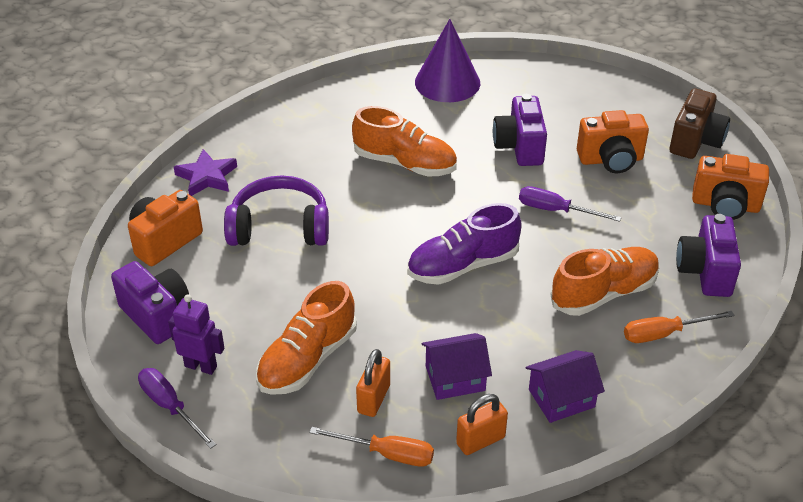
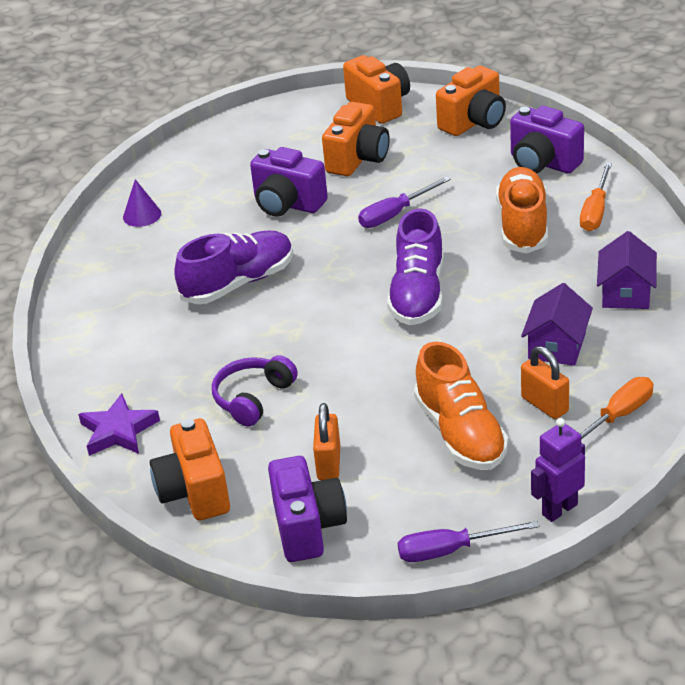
camera: 55 degrees left, 5 degrees down
(156, 315) = (308, 528): purple camera -> purple camera turned 90 degrees clockwise
(201, 366) = (411, 512): purple robot -> purple robot (559, 509)
(280, 227) = (253, 398): purple headphones -> purple headphones, size x0.67
(405, 163) = (238, 283): orange shoe -> purple shoe
(447, 82) = (142, 215): purple cone -> purple cone, size x0.49
(480, 440) = (641, 355): orange padlock -> orange padlock (329, 463)
(695, 141) = (379, 106): brown camera -> orange camera

